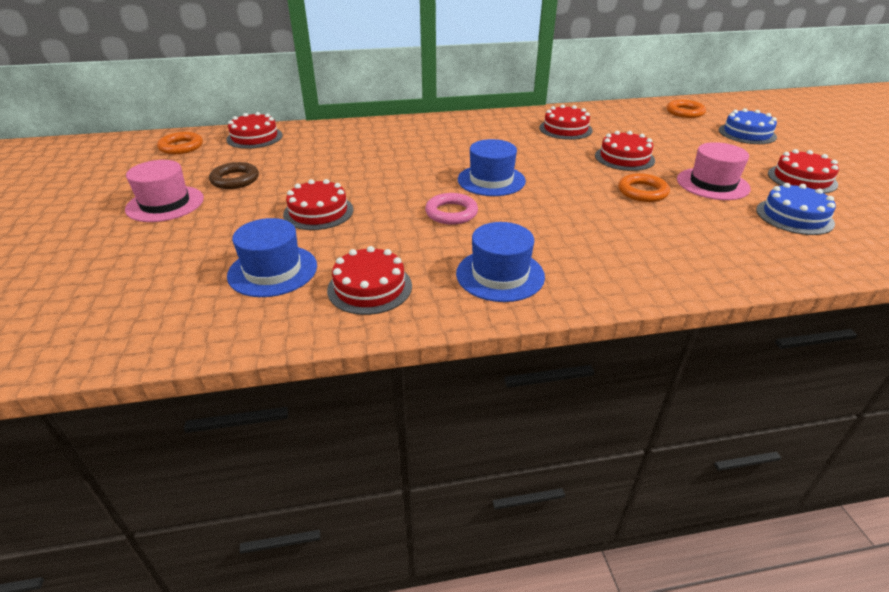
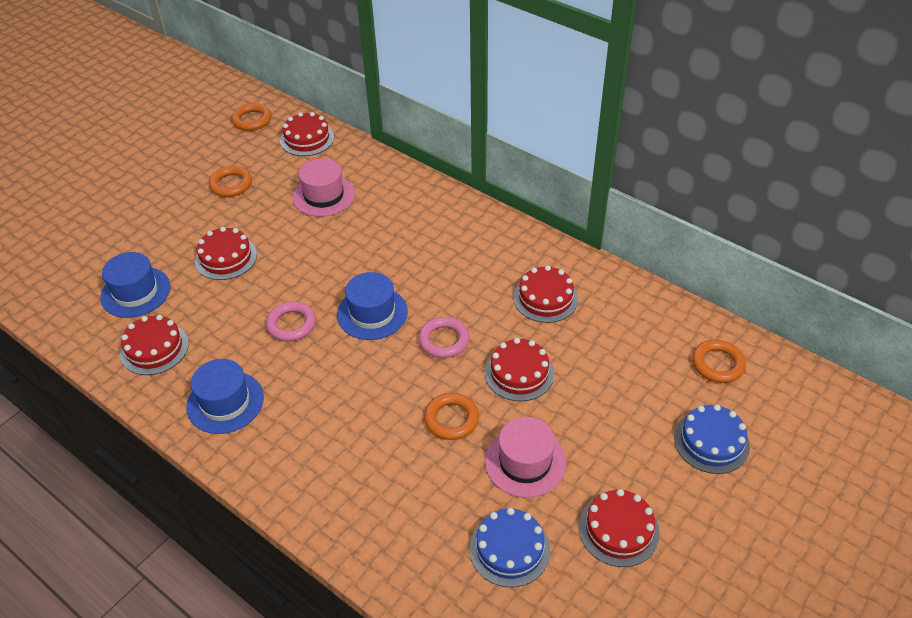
camera: 50 degrees right, 10 degrees up
(165, 204) = (168, 183): pink hat -> pink hat (324, 196)
(235, 179) = (231, 184): brown ring -> orange ring
(558, 168) = (444, 340): none -> pink ring

